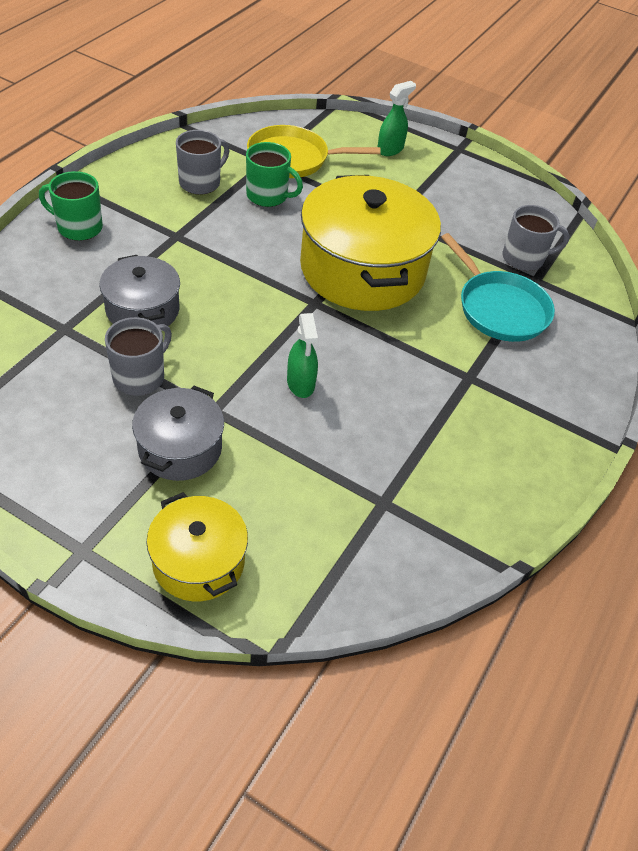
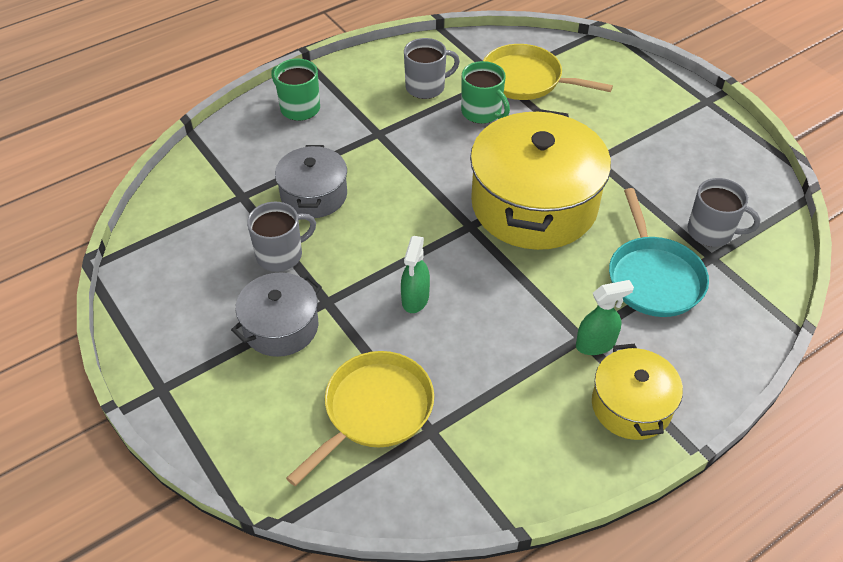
camera: 30 degrees right, 0 degrees up
(198, 561) = (245, 429): yellow pot -> yellow pot (631, 406)
(320, 500) = (375, 410): none -> yellow pan
(390, 149) = (631, 88): green spray bottle -> green spray bottle (595, 344)

